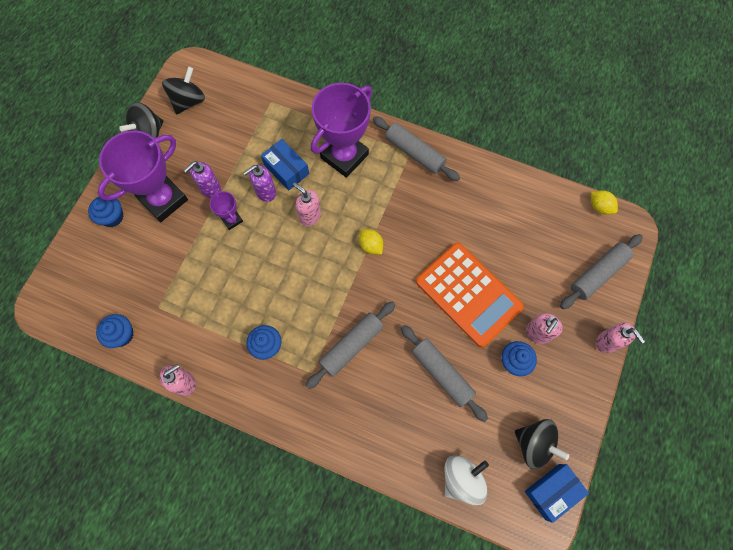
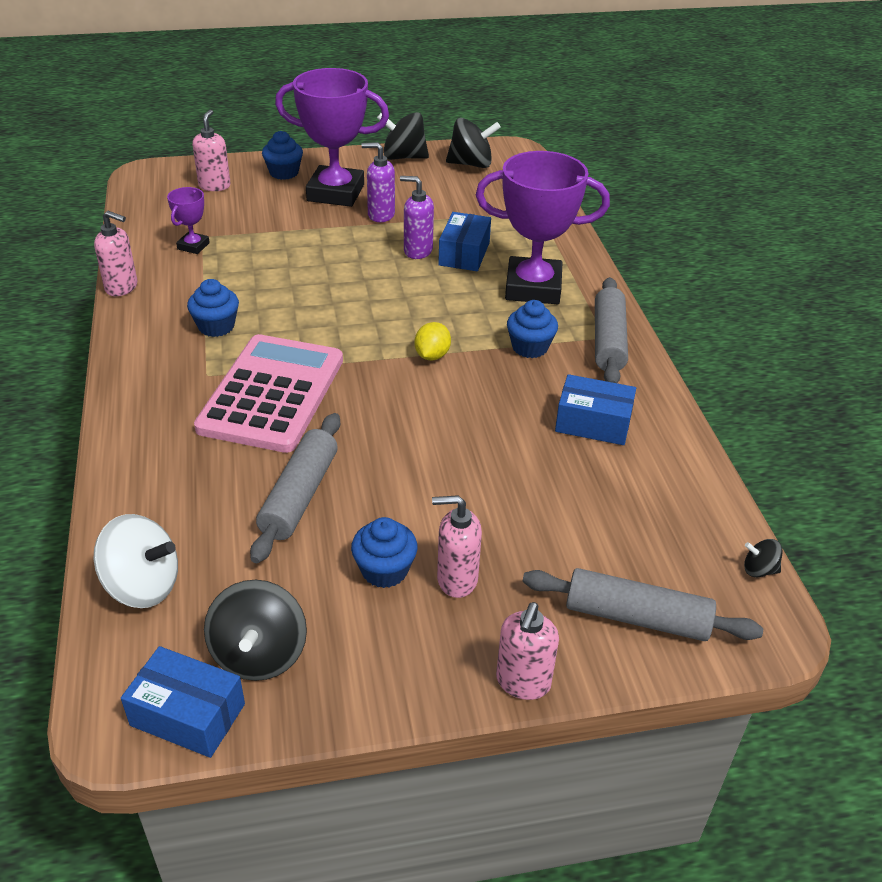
camera: 55 degrees right, 30 degrees down
(121, 334) = (150, 227): blue cupcake -> blue cupcake (530, 347)
(232, 219) = (357, 242): purple trophy -> purple trophy (193, 246)
(310, 216) = (421, 293): pink soap dispenser -> pink soap dispenser (214, 186)
(351, 346) = (272, 394): grey rolling pin -> pink calculator
(468, 294) = (450, 475): orange calculator -> none
(471, 205) = (593, 423): none -> blue box
(599, 207) = (759, 570): yellow lemon -> black spinning top

